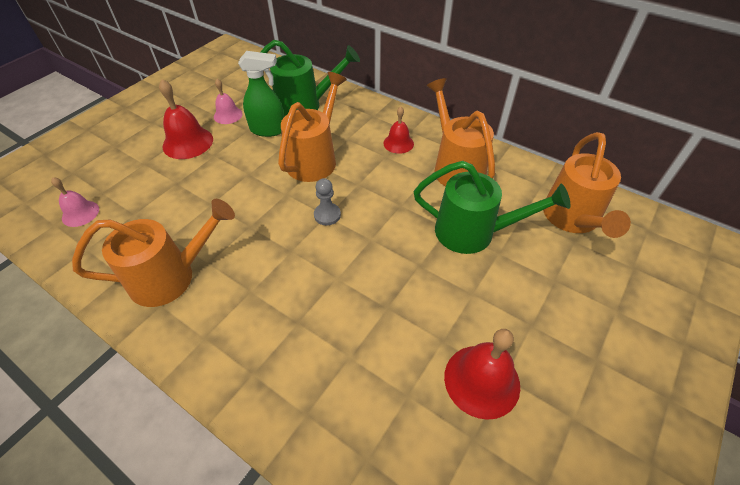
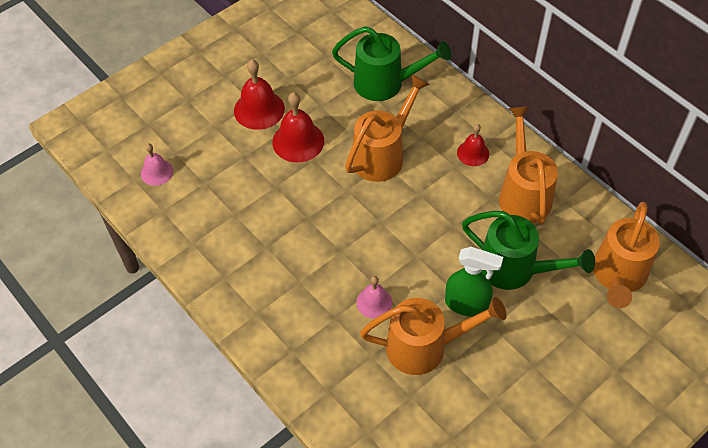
camera: 15 degrees right, 5 degrees up
(172, 276) = (235, 253): orange watering can -> orange watering can (426, 347)
(228, 115) = (303, 81): pink bell -> pink bell (374, 302)
(268, 130) = (342, 109): green spray bottle -> green spray bottle (467, 304)
(327, 215) = (381, 221): grey pawn -> none
(482, 380) = (474, 399): red bell -> red bell (298, 141)

